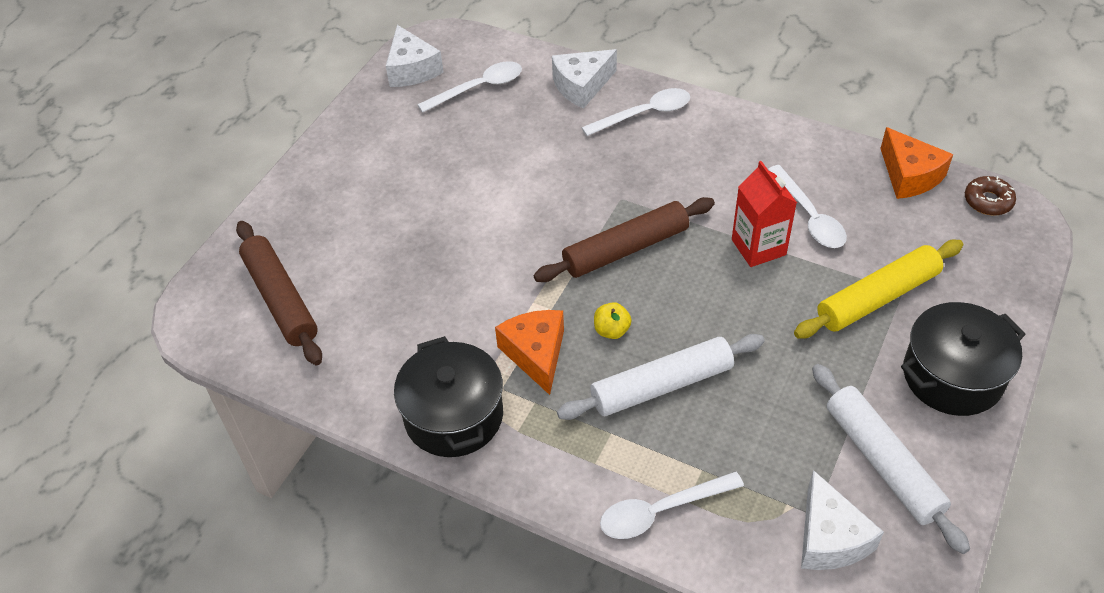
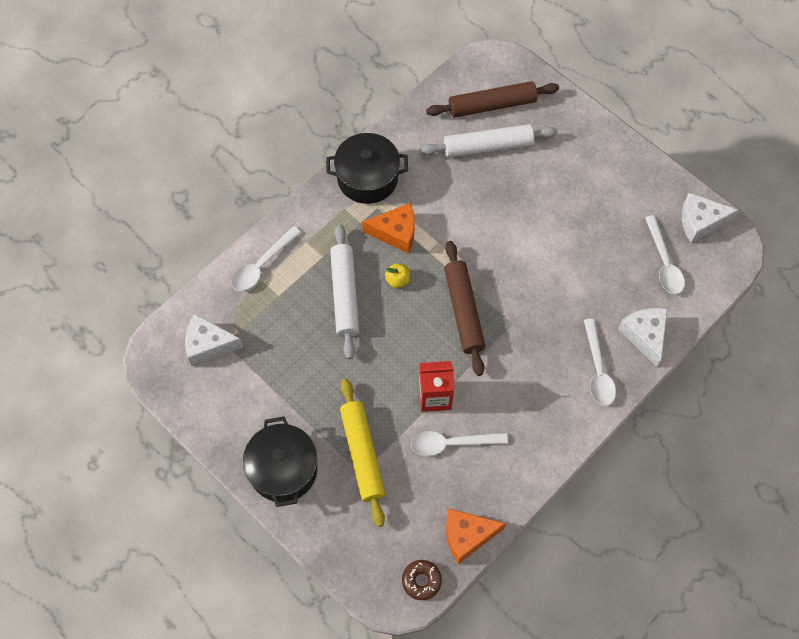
camera: 105 degrees right, 15 degrees up
(661, 511) = (262, 265): white spoon -> white spoon turned 135 degrees counterclockwise
(883, 462) = (242, 396): white rolling pin -> white rolling pin (488, 146)

